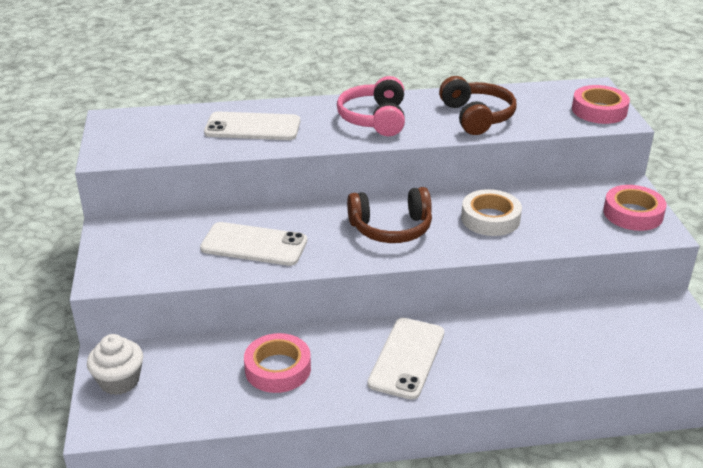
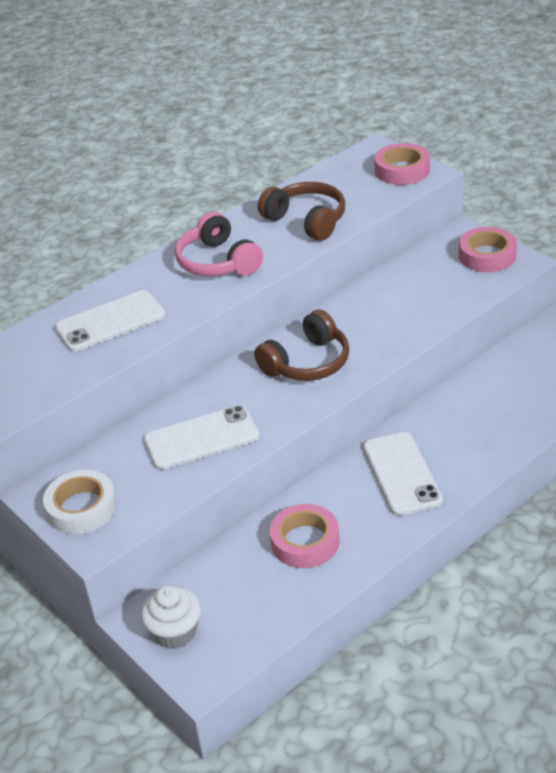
camera: 30 degrees left, 5 degrees up
(490, 218) = (381, 313): white tape -> white tape (81, 508)

